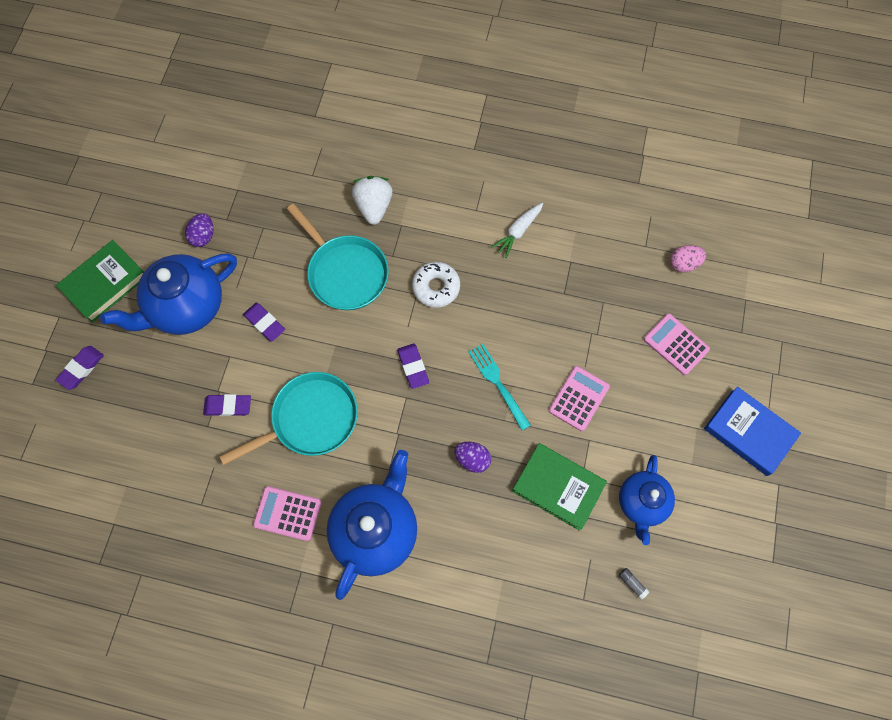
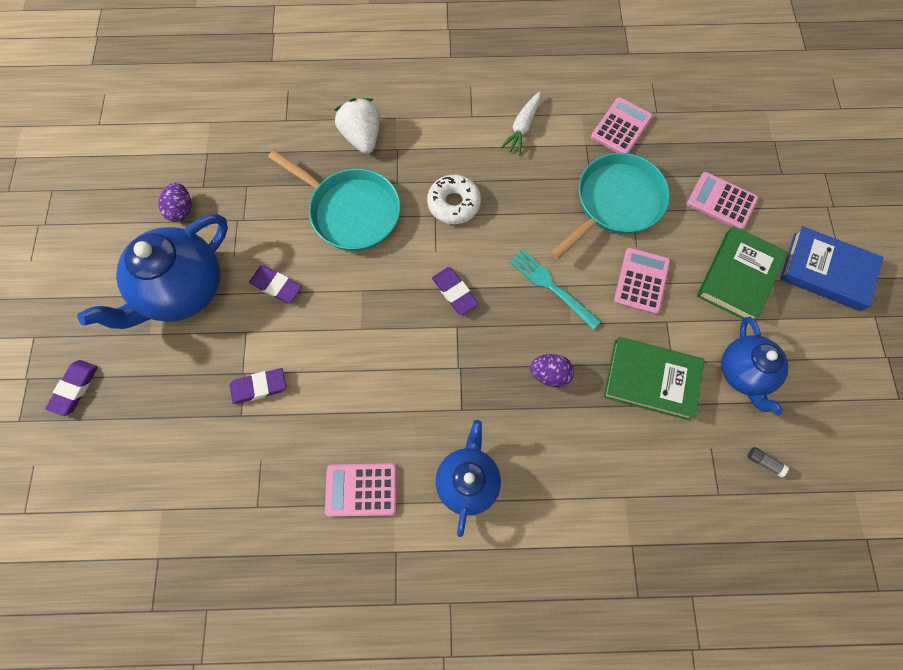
camera: 15 degrees left, 0 degrees up
(105, 283) = (80, 287): green book -> green book (738, 277)
(310, 419) = (357, 377): turquoise pan -> turquoise pan (615, 203)
(376, 530) = (467, 481): blue teapot -> blue teapot, size x0.62
(607, 252) = (621, 127): none -> pink calculator
(683, 264) = (701, 121): pink egg -> none

